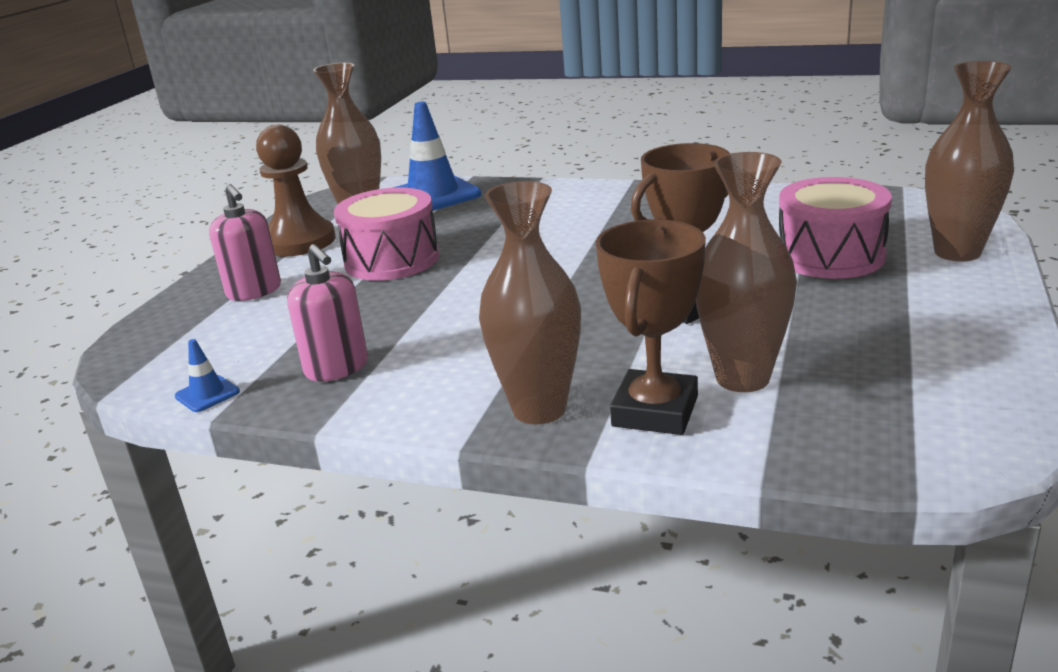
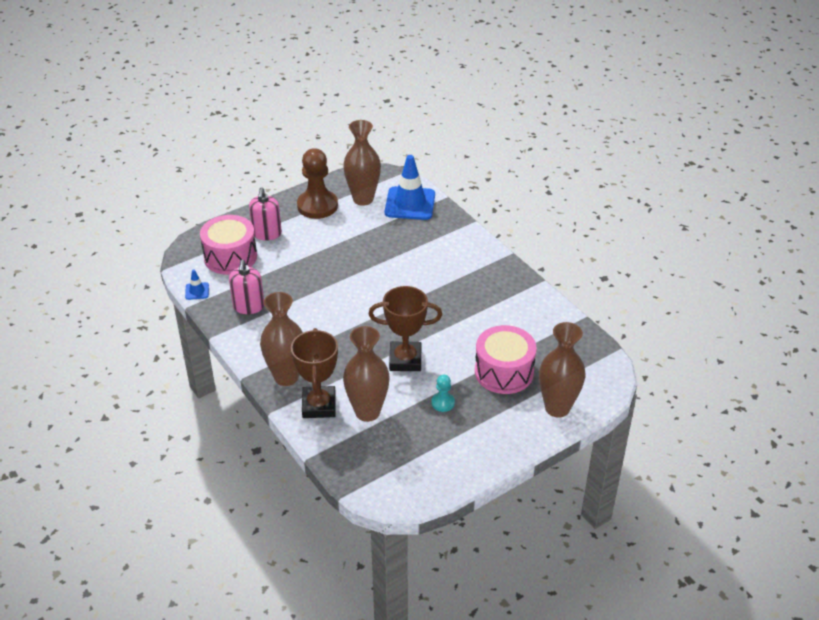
camera: 35 degrees right, 15 degrees up
(392, 260) = (337, 247): pink drum -> pink drum (230, 257)
(655, 411) = (319, 405): brown trophy -> brown trophy turned 60 degrees counterclockwise
(822, 316) = (443, 403): none -> turquoise pawn

